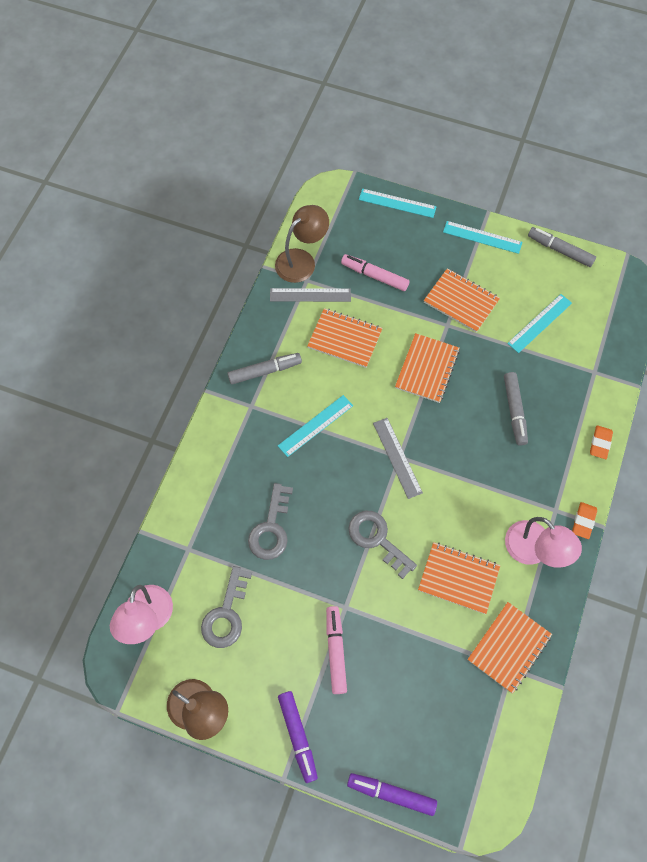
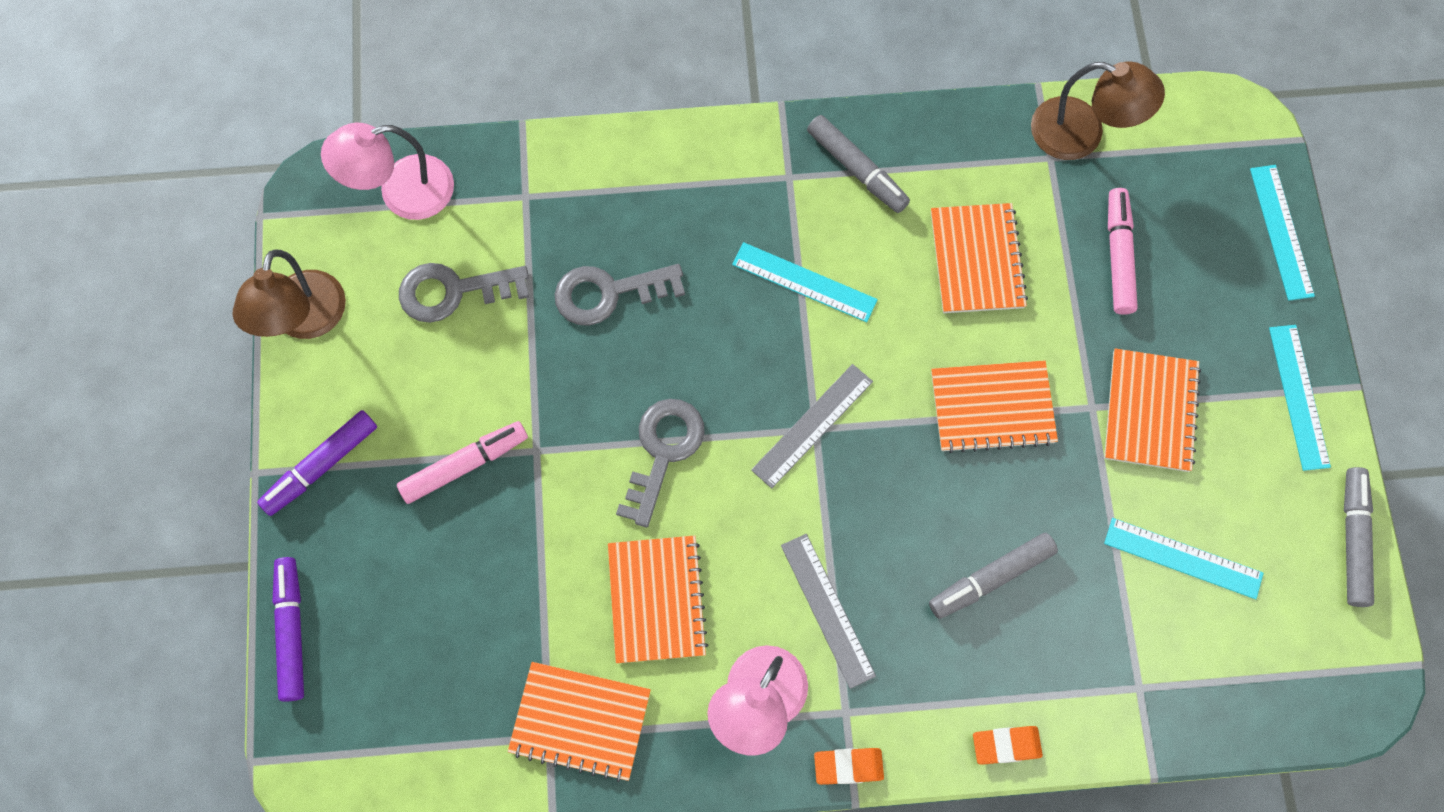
camera: 65 degrees right, 5 degrees up
(310, 295) = (1026, 174): grey ruler -> grey ruler (828, 610)

